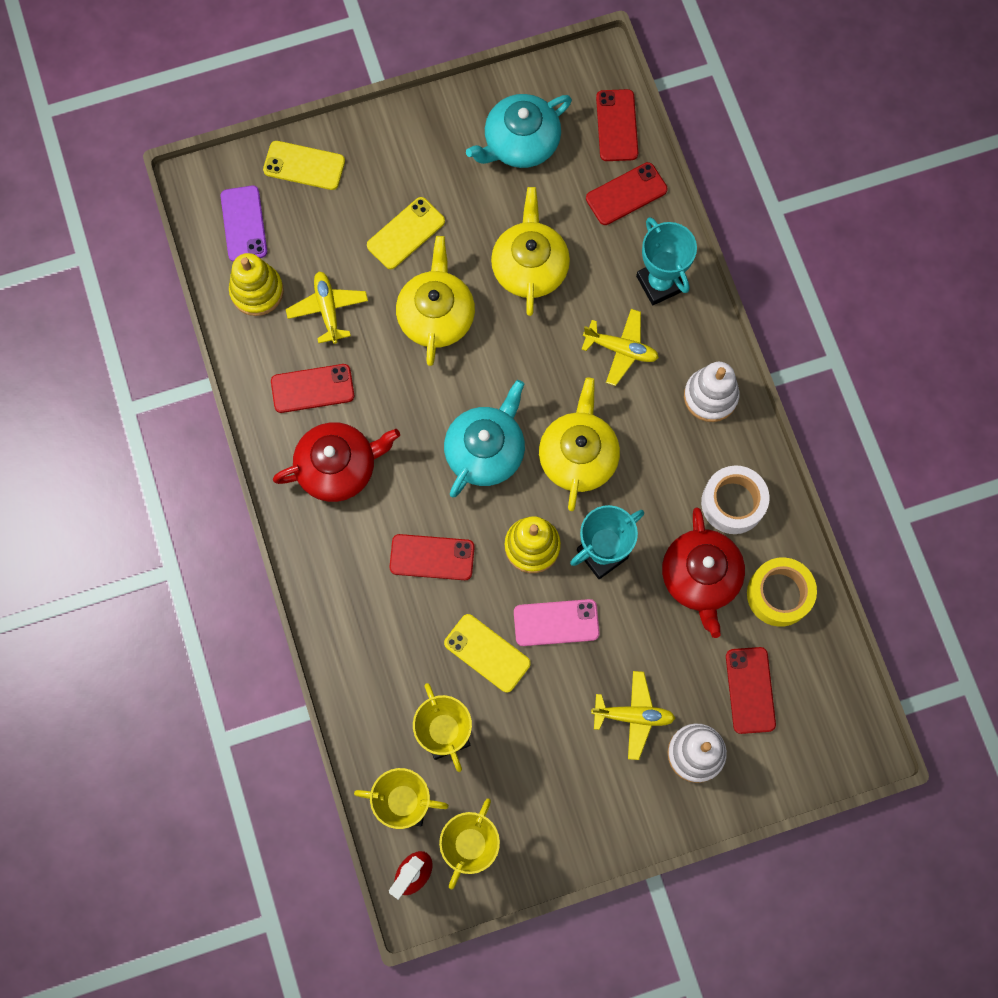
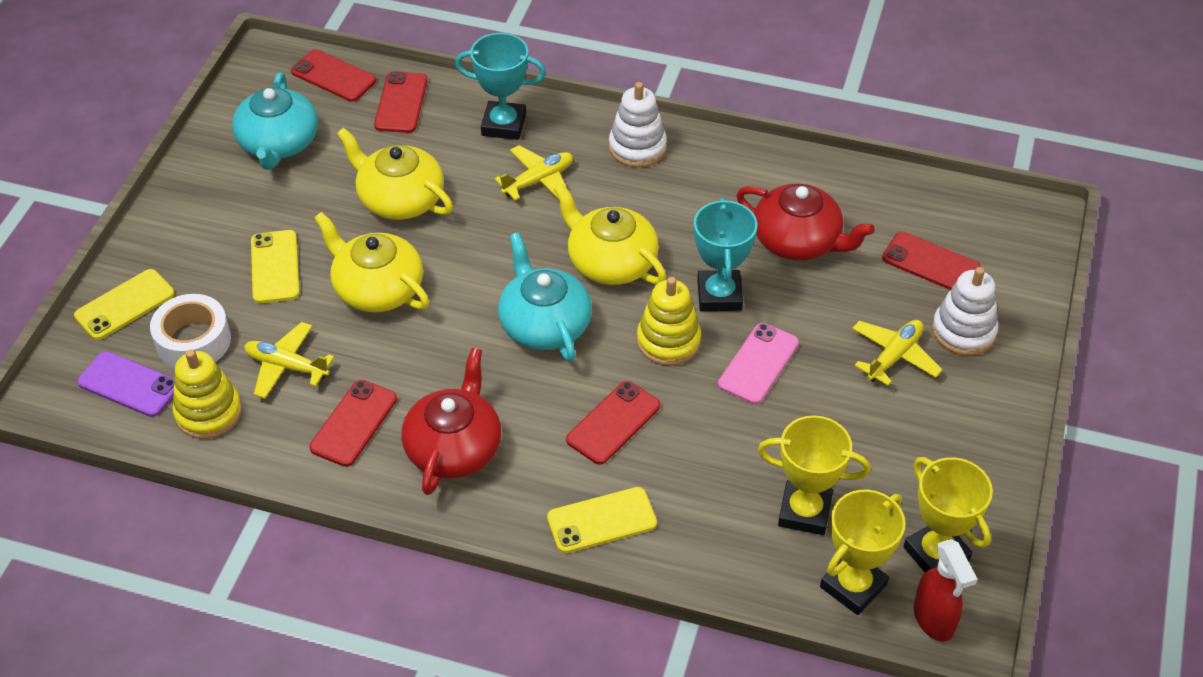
camera: 55 degrees left, 25 degrees down
(487, 653) = (746, 432): yellow phone -> yellow phone (602, 521)
(733, 503) = (747, 184): white tape -> white tape (193, 341)
(779, 594) = (856, 198): yellow tape -> none

